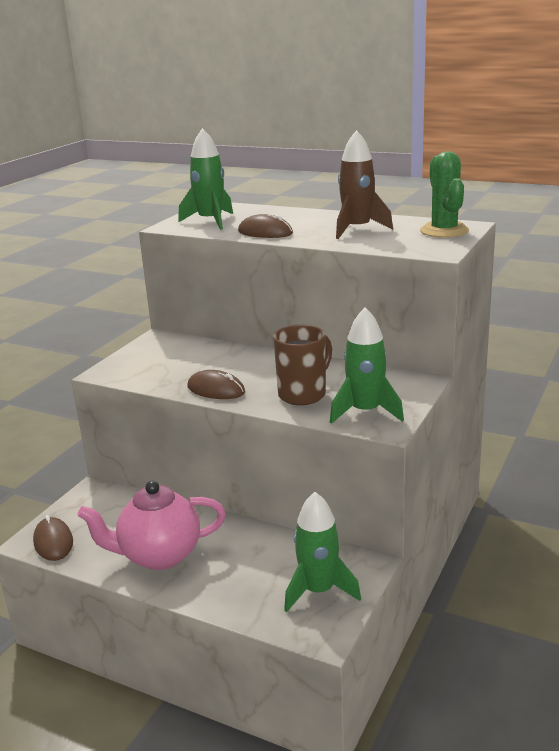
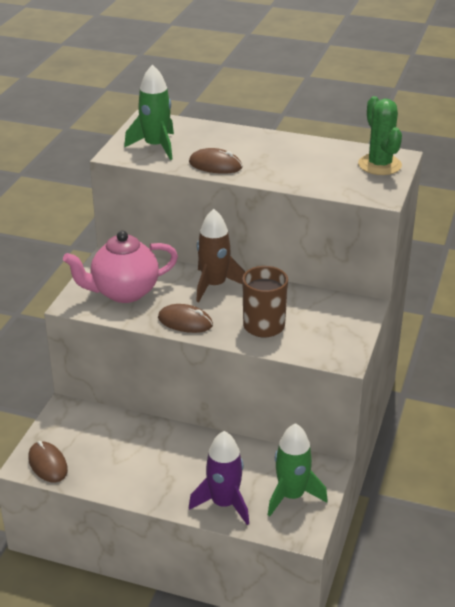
camera: 10 degrees left, 10 degrees up
(159, 555) = (147, 472): pink teapot -> pink teapot (124, 292)
(236, 594) = (224, 503): none -> purple rocket
(357, 229) = (300, 162): brown rocket -> brown rocket (214, 285)
(365, 412) = (323, 343): green rocket -> none

